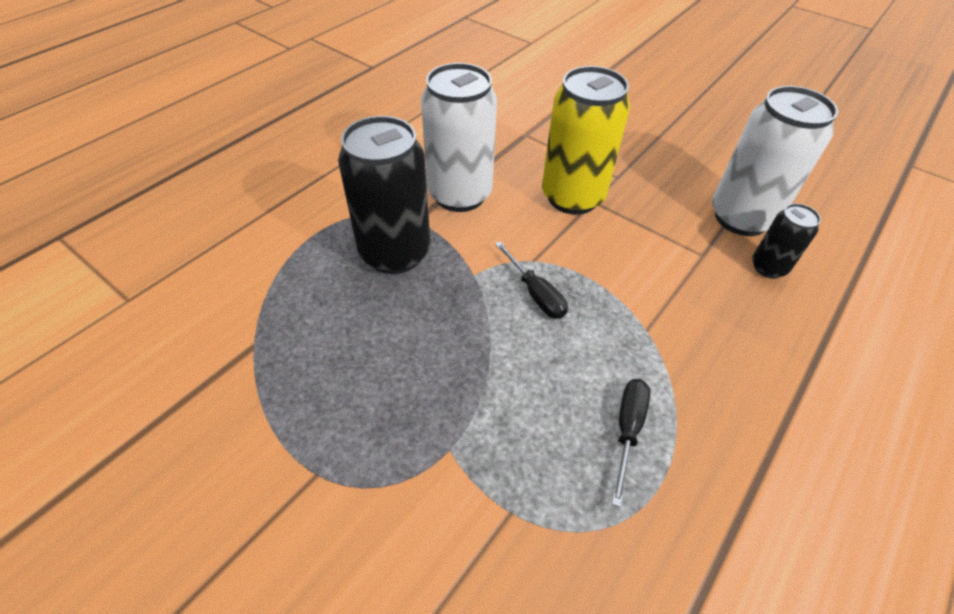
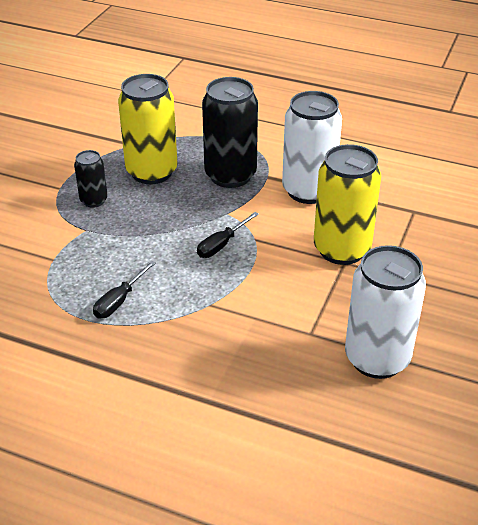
camera: 75 degrees right, 10 degrees down
(341, 335) = (152, 172): none -> yellow can
(627, 430) = (119, 301): black screwdriver -> black screwdriver turned 120 degrees clockwise
(768, 267) = (315, 377): black can -> black can (94, 200)

